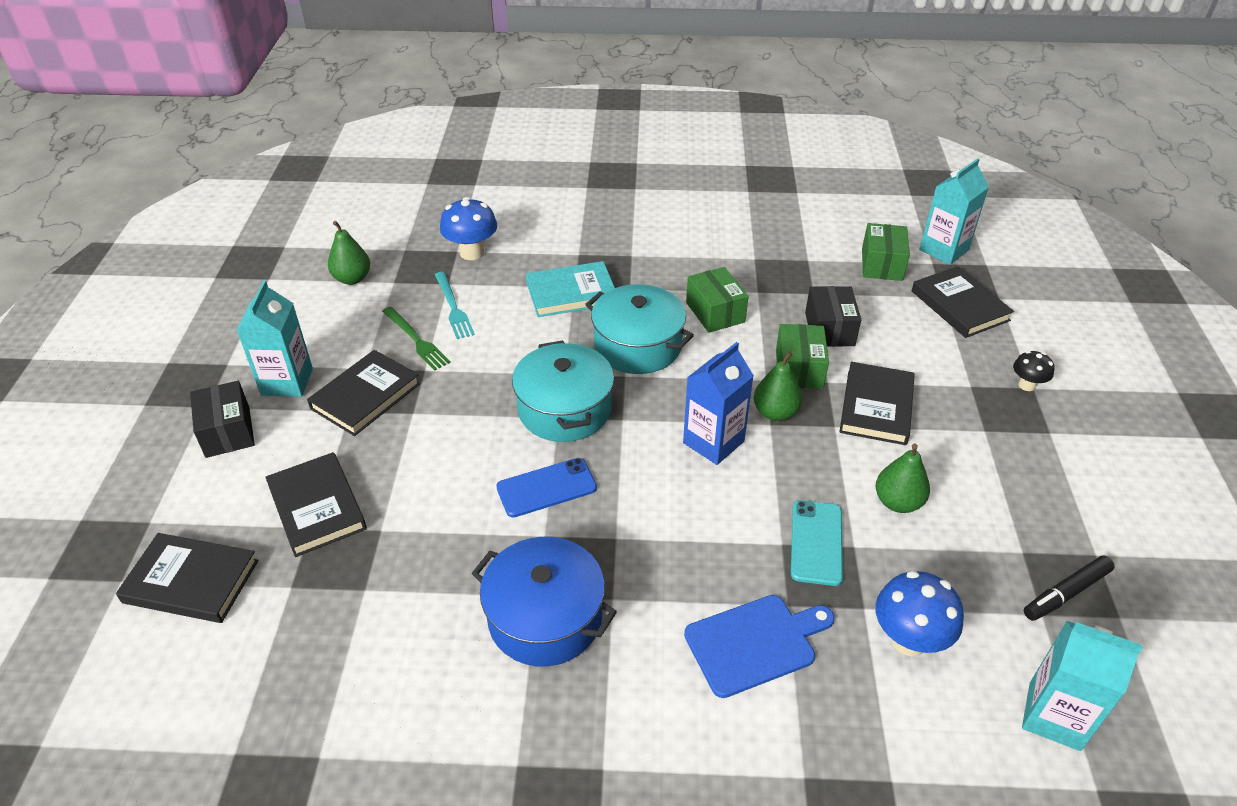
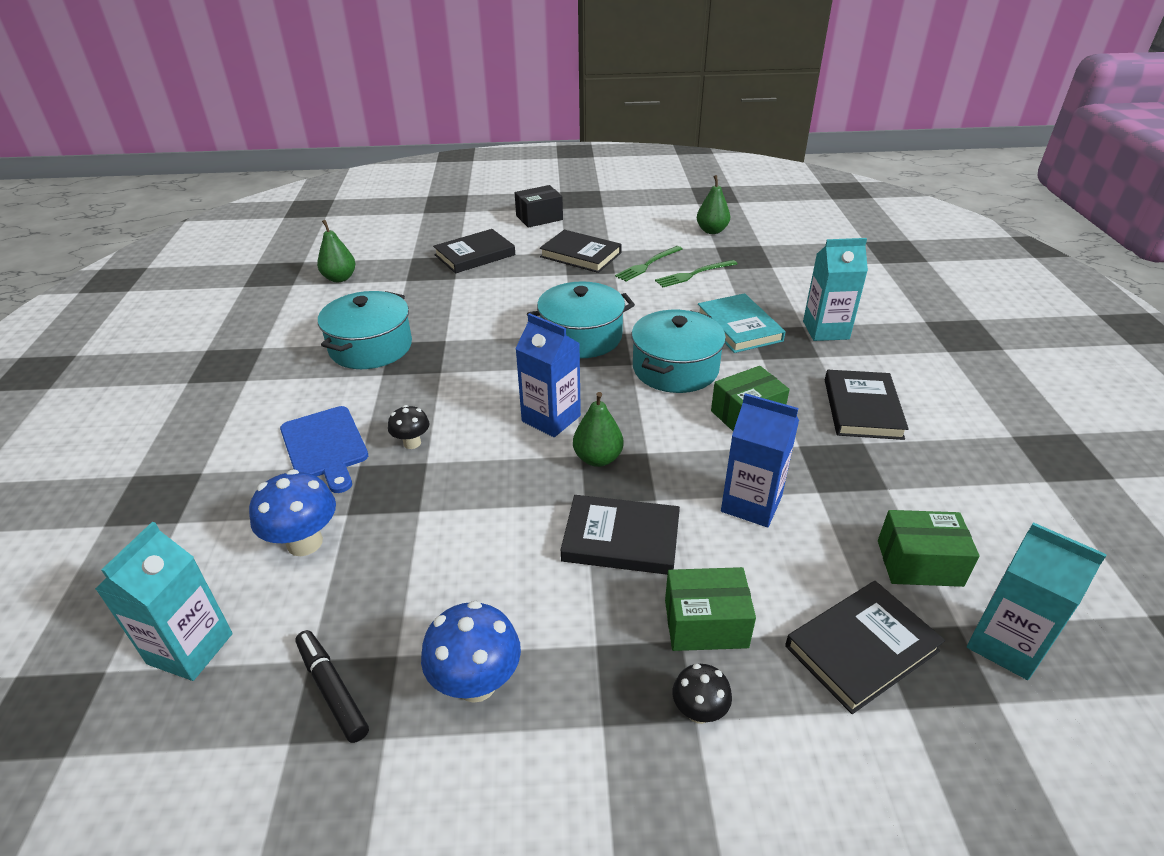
camera: 85 degrees right, 5 degrees down
(191, 581) = (420, 230): black book -> black book (862, 408)
(287, 382) = (589, 227): turquoise carton -> turquoise carton (825, 330)
(453, 307) = (694, 274): turquoise fork -> green fork
(472, 253) = (773, 273): blue mushroom -> blue mushroom (476, 683)
(545, 617) = (371, 347): blue pot -> turquoise pot
(546, 488) = (492, 336): blue phone -> none
(750, 558) = (412, 443): none -> black mushroom
(799, 369) = (670, 477): green box -> green box (705, 623)
(816, 542) = (425, 484): turquoise phone -> none
(829, 329) = (751, 504): black box -> blue carton
(897, 502) = (474, 547): green pear -> green pear (340, 278)

